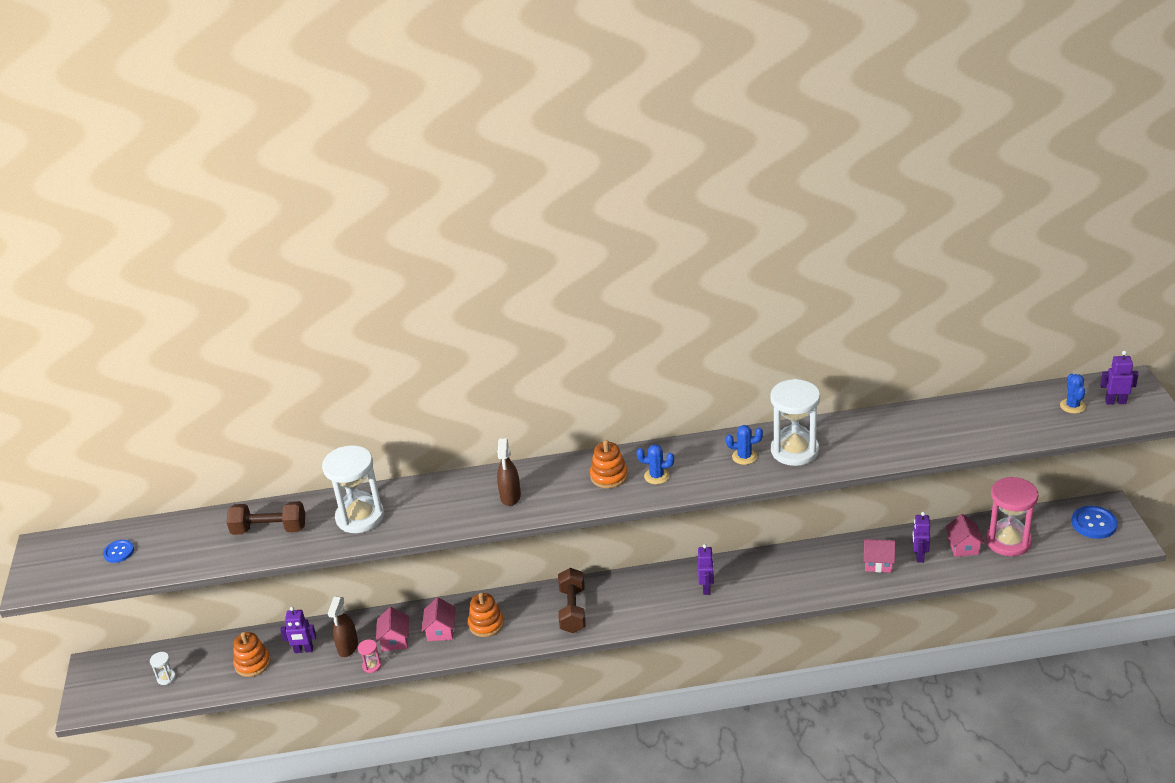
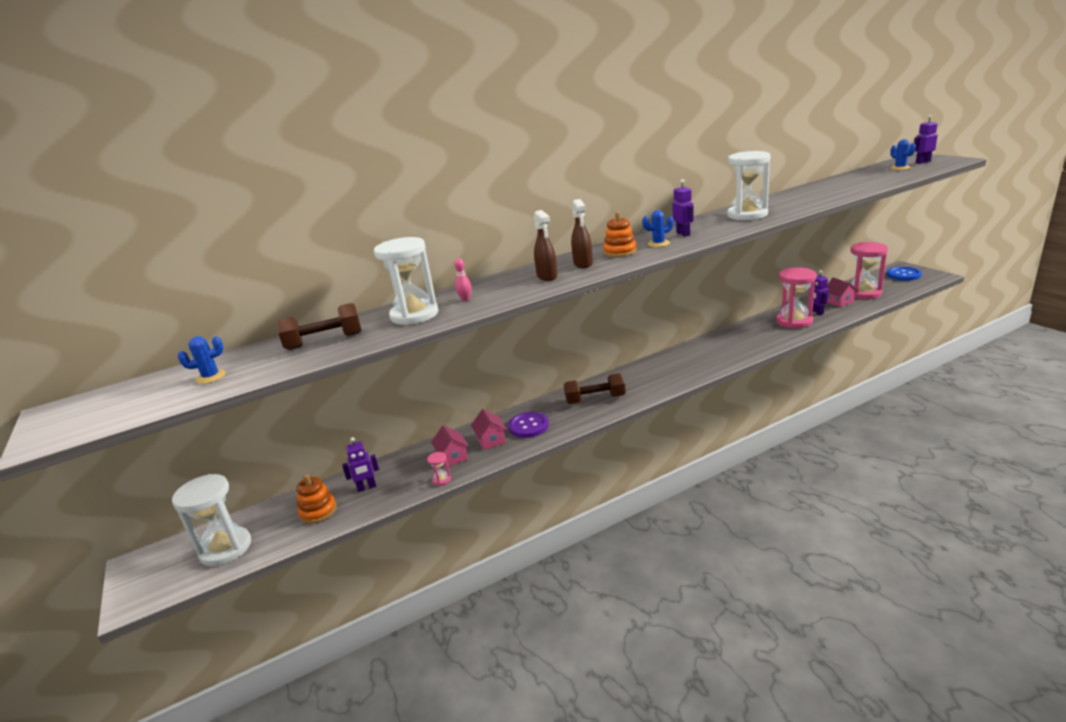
camera: 20 degrees left, 10 degrees down
(119, 552) = (154, 392): blue button -> none
(166, 678) = (226, 548): white hourglass -> white hourglass, size x2.44
(348, 647) = (410, 474): brown spray bottle -> brown spray bottle (583, 264)
(416, 508) = (465, 299): none -> pink bowling pin
(486, 624) = (528, 426): orange stacking toy -> purple button
(573, 610) = (595, 399): brown dumbbell -> brown dumbbell turned 75 degrees counterclockwise
(707, 588) = (688, 362): purple robot -> purple robot (683, 234)
(744, 457) = (714, 224): blue cactus -> blue cactus (211, 377)
(878, 563) = (794, 321): pink house -> pink hourglass

